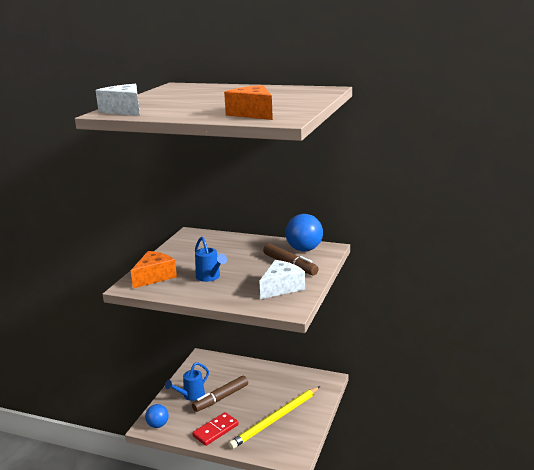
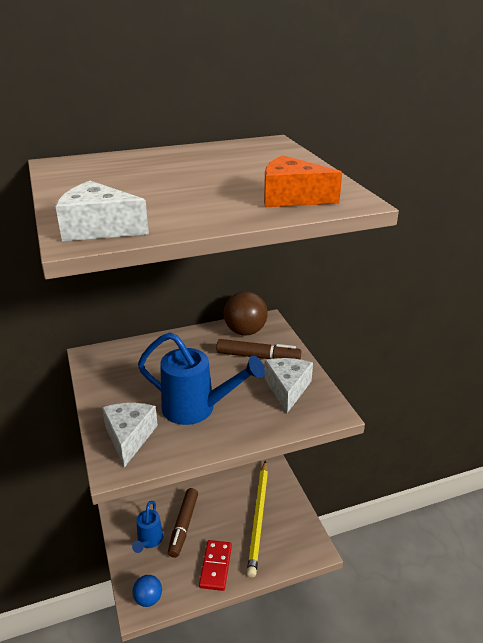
camera: 40 degrees left, 10 degrees up
(154, 277) = (129, 437): orange cheese -> white cheese
(210, 277) = (197, 409): blue watering can -> blue watering can, size x1.66
(304, 249) = (245, 331): blue ball -> brown ball

